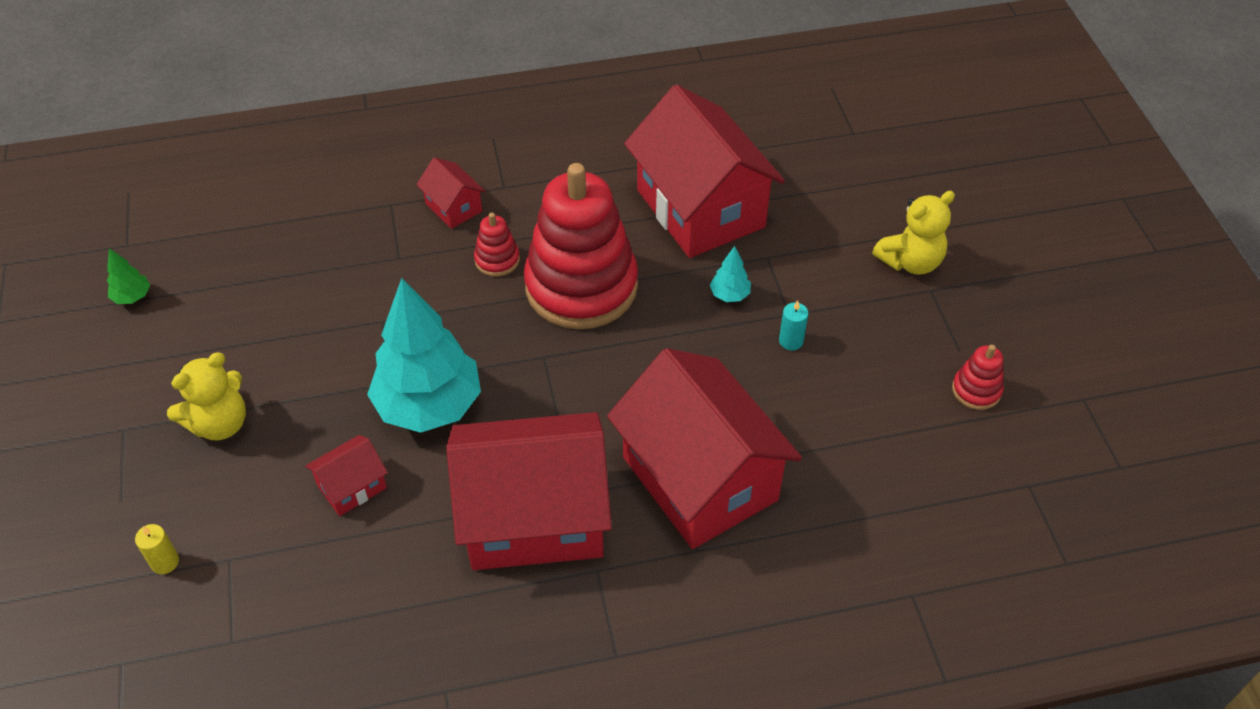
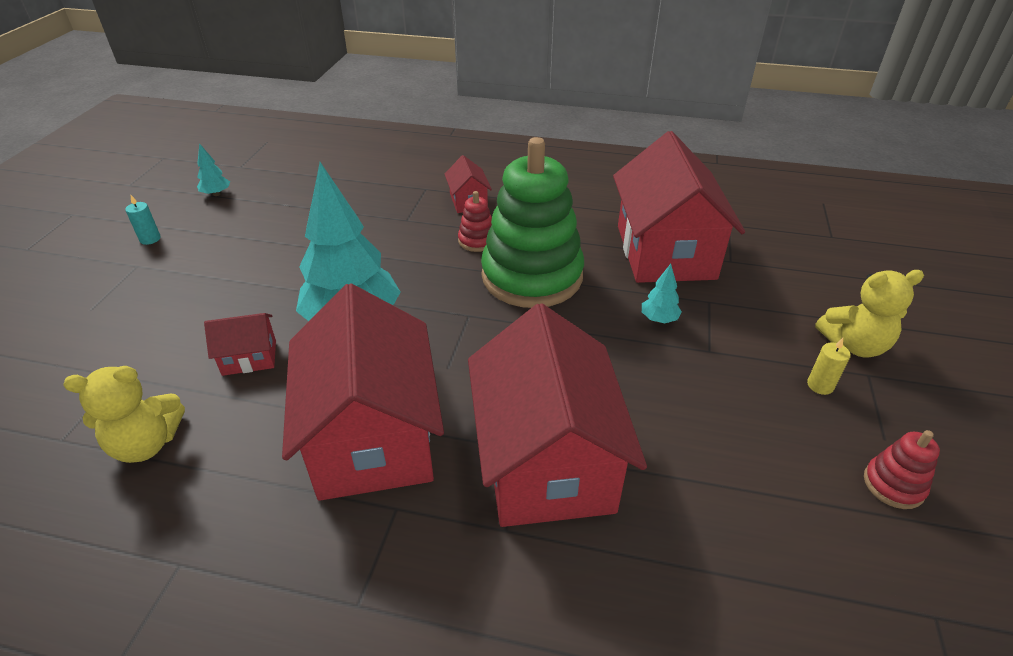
camera: 25 degrees right, 10 degrees down
(132, 297) = (216, 194): green tree -> turquoise tree
(165, 562) = (75, 361): yellow candle -> yellow candle (820, 385)
(220, 423) = (198, 283): yellow teddy bear -> yellow teddy bear (146, 444)
(534, 517) = (373, 437): red house -> red house turned 60 degrees clockwise
(581, 286) = (532, 276): red stacking toy -> green stacking toy
(791, 341) = (700, 373): turquoise candle -> turquoise candle (150, 239)

